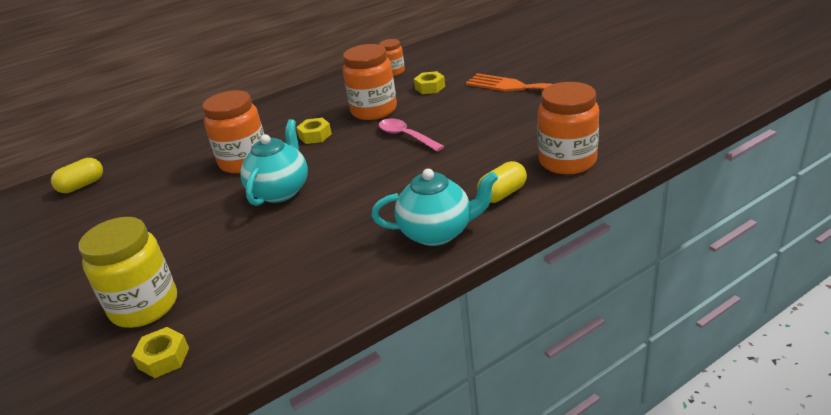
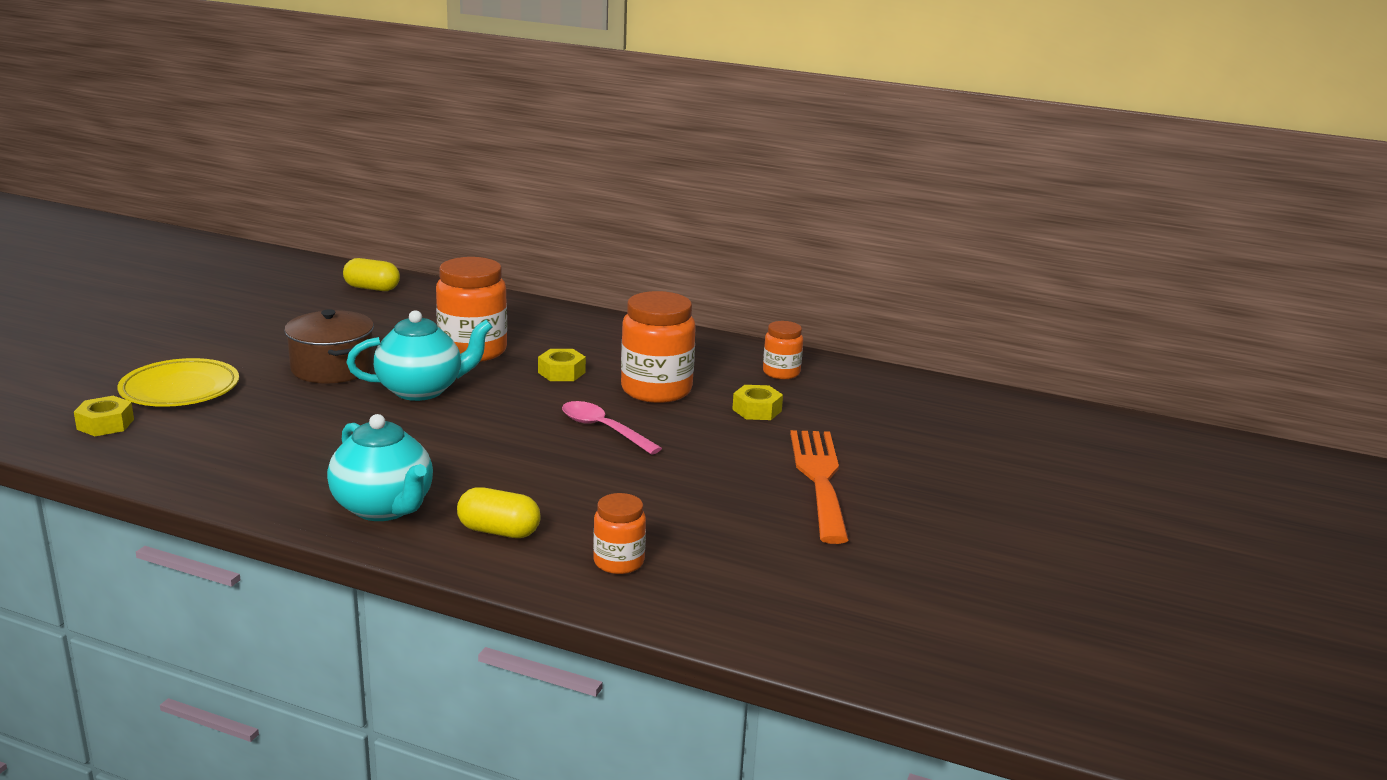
camera: 50 degrees right, 10 degrees down
(144, 306) = (180, 389): yellow jar -> yellow plate
(199, 223) = (332, 368): none -> brown pot
(406, 136) = (603, 429): pink spoon -> pink spoon turned 60 degrees counterclockwise
(567, 161) = (618, 562): orange jar -> orange jar, size x0.55

